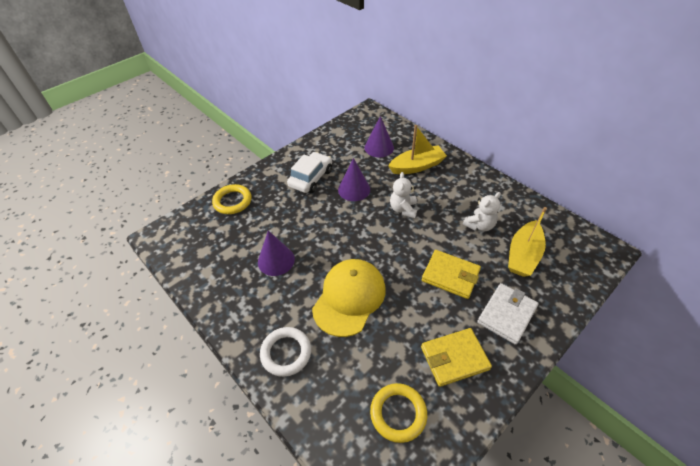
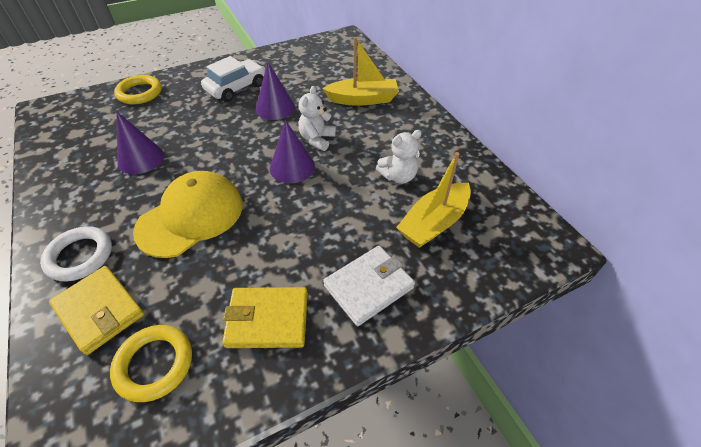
camera: 15 degrees right, 0 degrees up
(379, 147) = (331, 73): purple cone -> purple cone (292, 167)
(450, 276) = (326, 223): yellow wallet -> yellow wallet (99, 311)

